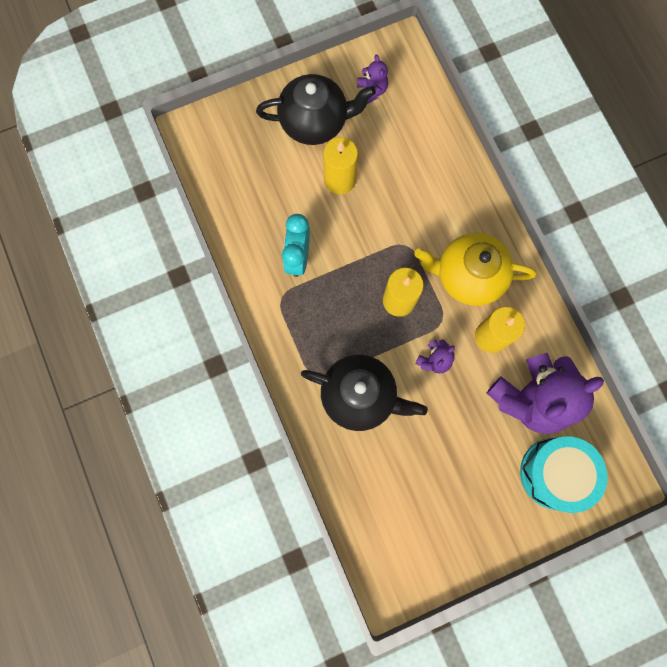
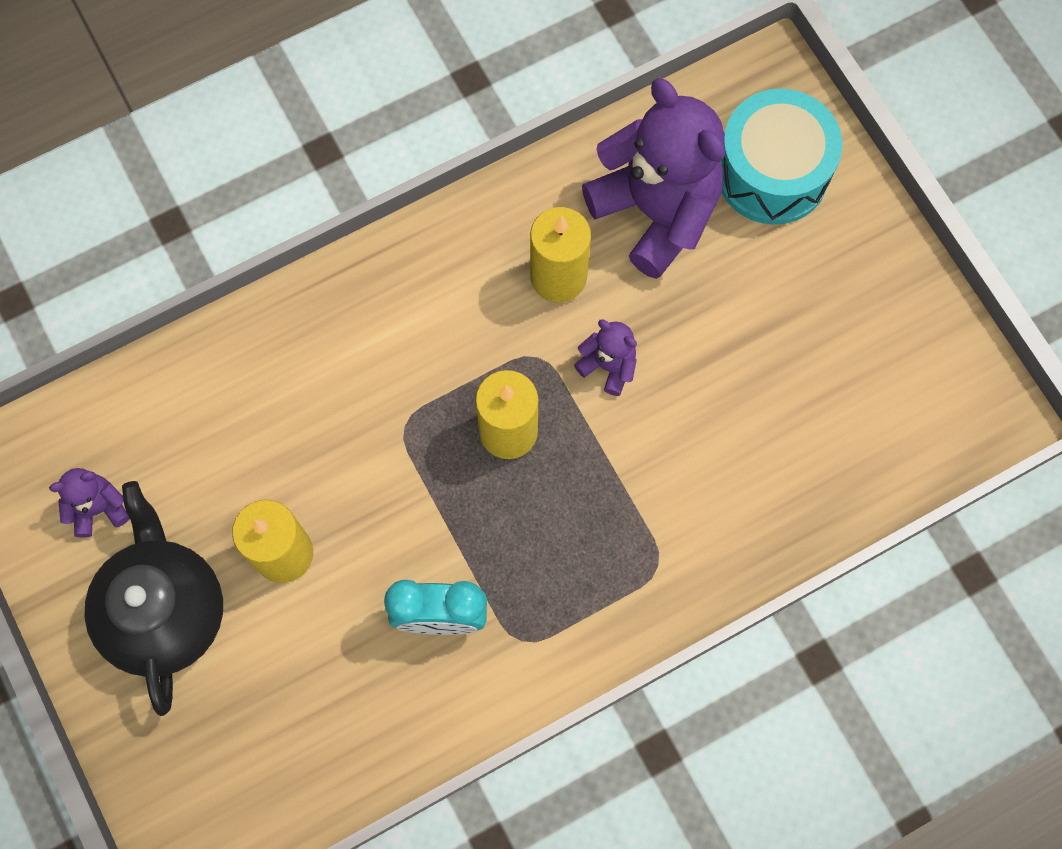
camera: 95 degrees left, 5 degrees down
(360, 395) = (684, 485): black teapot -> none
(468, 276) = (454, 318): yellow teapot -> none

